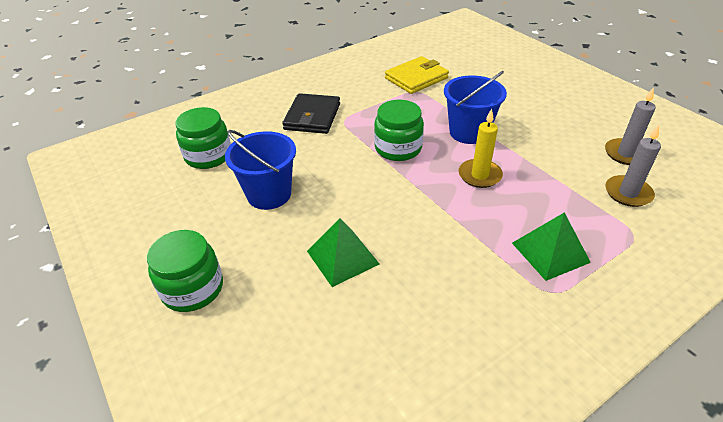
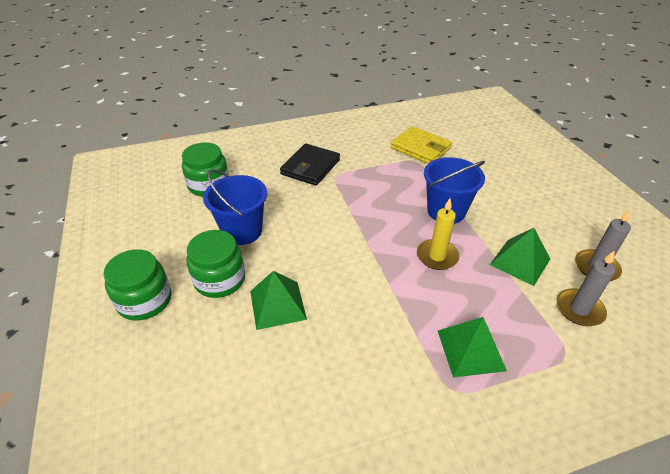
camera: 15 degrees right, 0 degrees up
(398, 148) = (372, 213): green jar -> green jar (220, 279)
(416, 78) = (420, 148): yellow wallet -> yellow wallet turned 60 degrees clockwise
(557, 163) = (520, 261): none -> green pyramid

